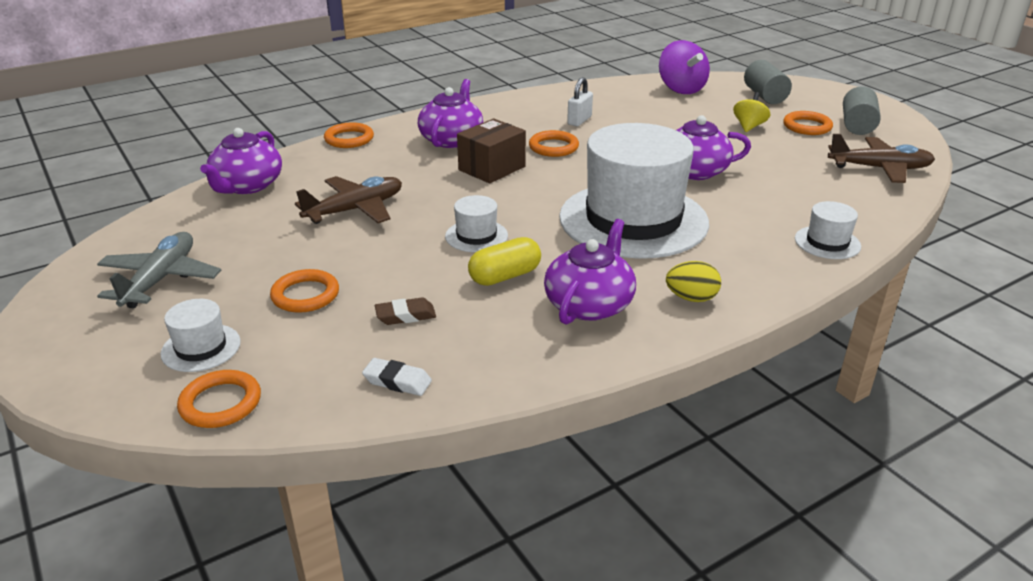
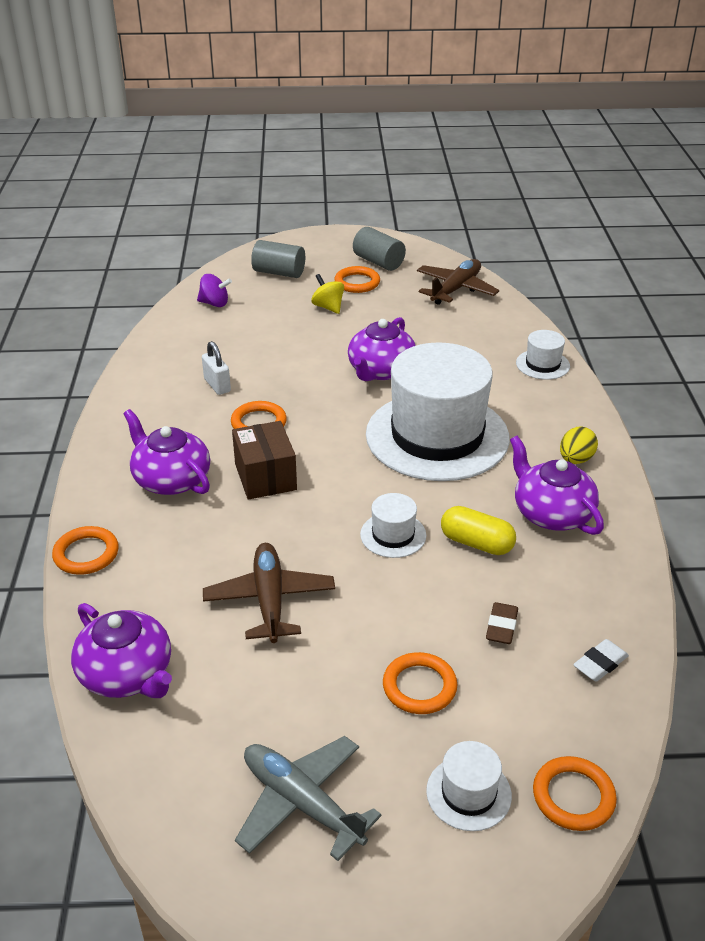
camera: 60 degrees left, 5 degrees up
(505, 276) = (476, 543): yellow capsule -> yellow capsule turned 60 degrees counterclockwise
(681, 89) = (214, 303): purple spinning top -> purple spinning top, size x0.61

